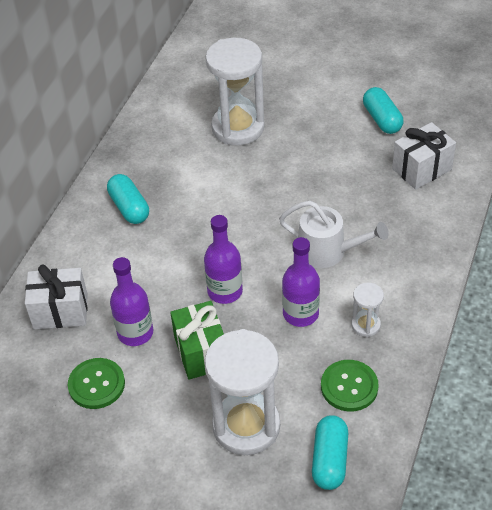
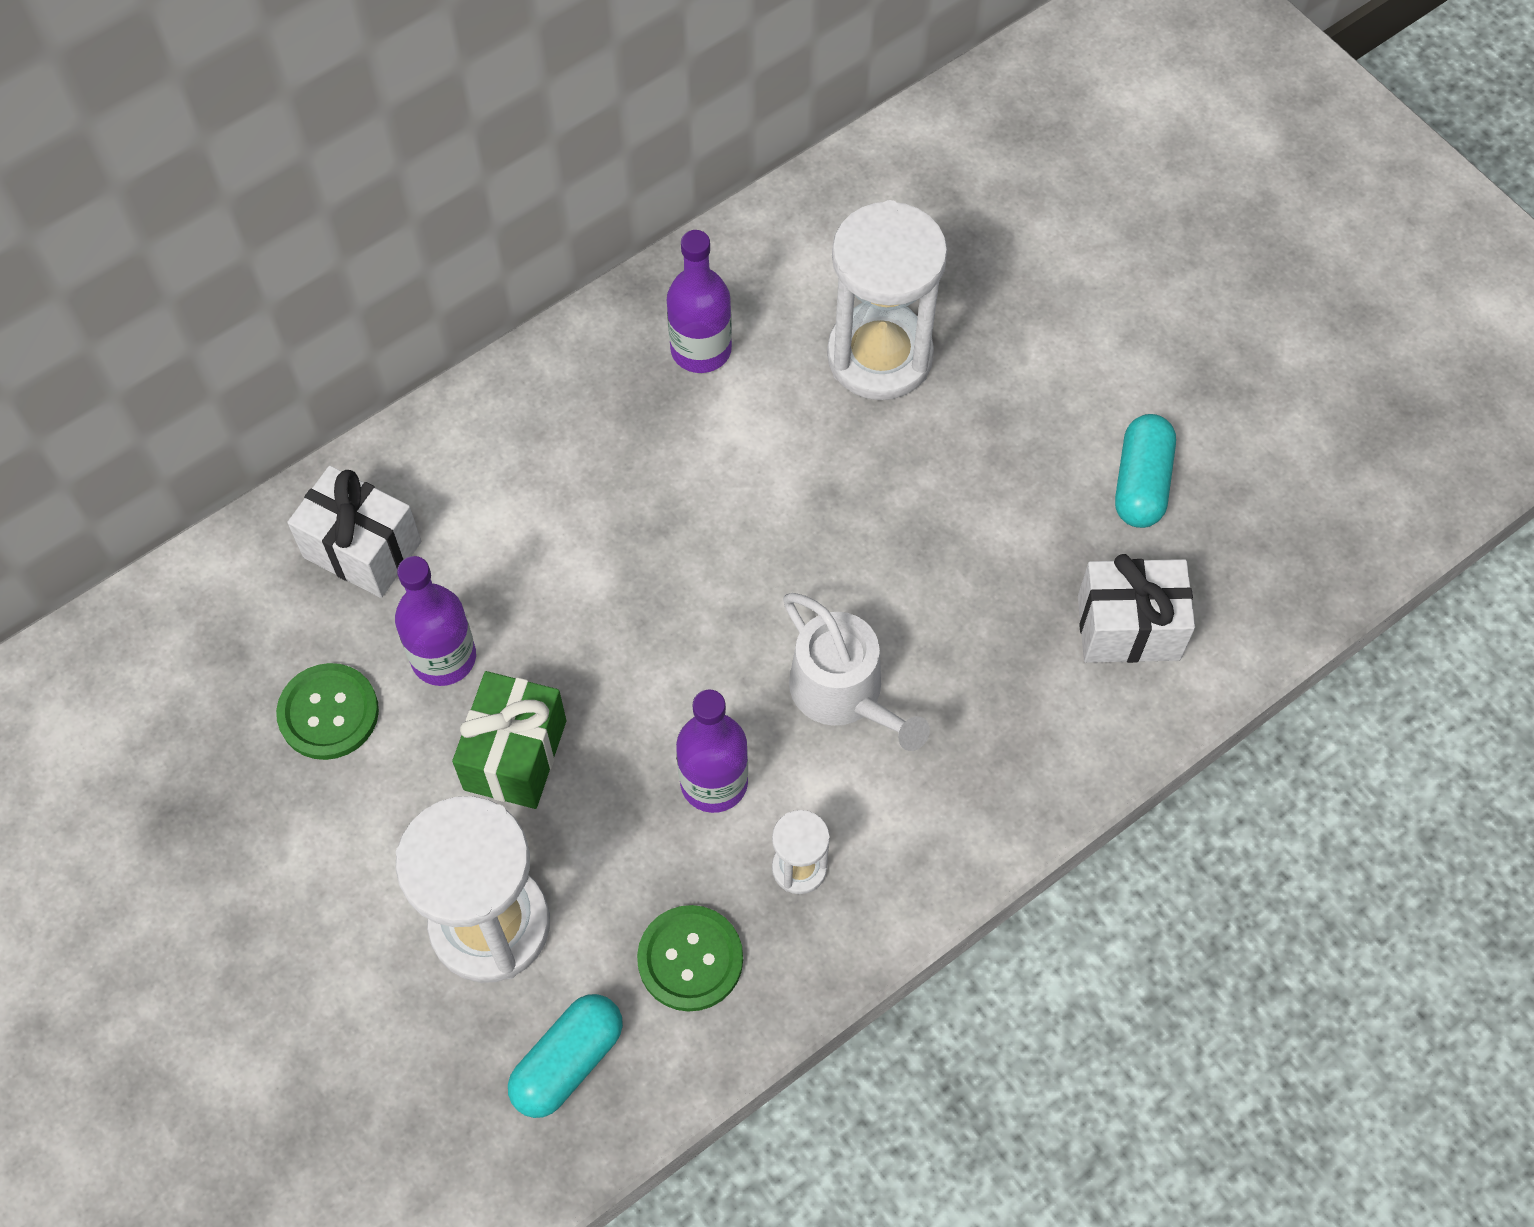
camera: 30 degrees right, 15 degrees up
(129, 208) = (593, 416): turquoise capsule -> none
(225, 291) = (628, 667): purple bottle -> purple bottle (701, 349)

